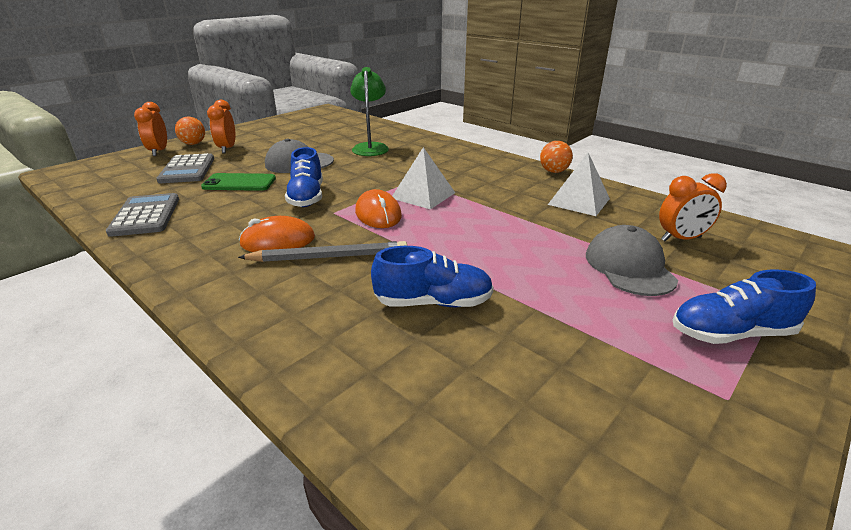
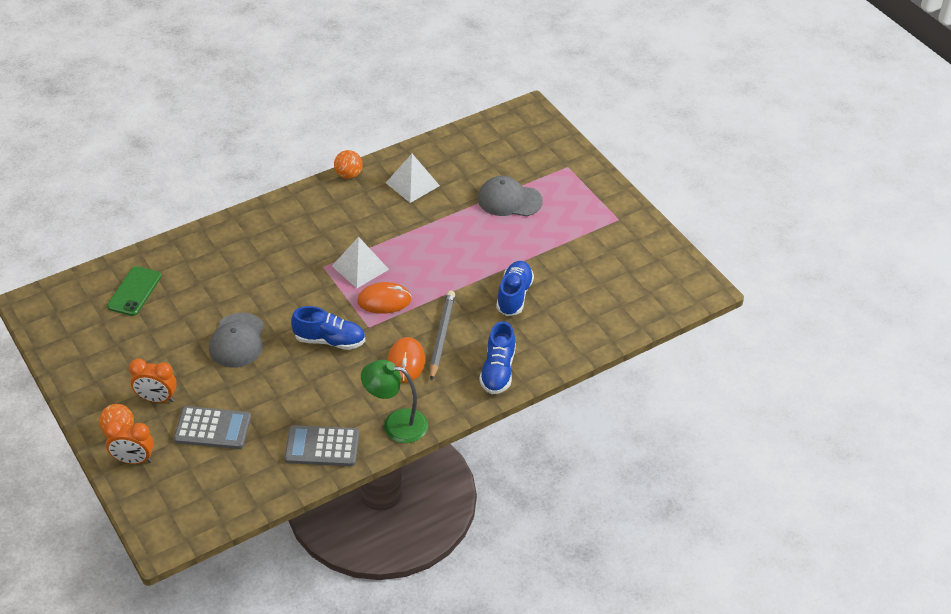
camera: 75 degrees left, 15 degrees up
(239, 183) = (272, 386): green phone -> green phone (134, 291)
(370, 147) = (217, 281): green lamp -> green lamp (396, 424)
(681, 239) = (487, 161): orange clock -> none
(731, 333) = (580, 193): blue shoe -> blue shoe (498, 371)

